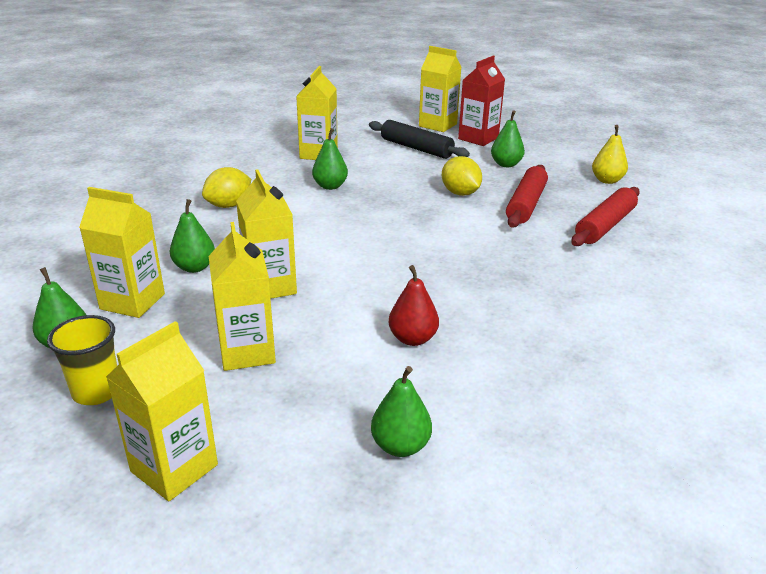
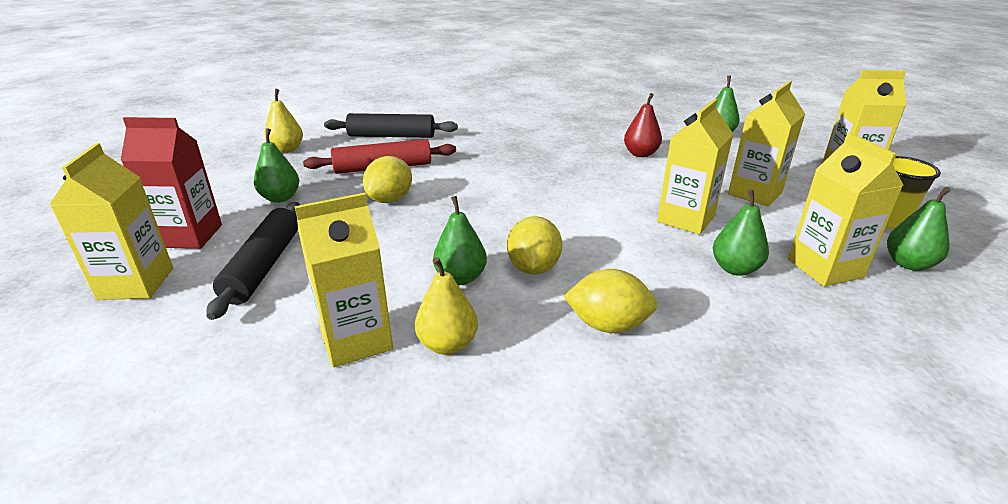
camera: 125 degrees left, 0 degrees up
(283, 169) = (447, 344): none -> yellow pear
(306, 207) = (533, 268): none -> yellow lemon
(605, 226) = (392, 136): red rolling pin -> black rolling pin

